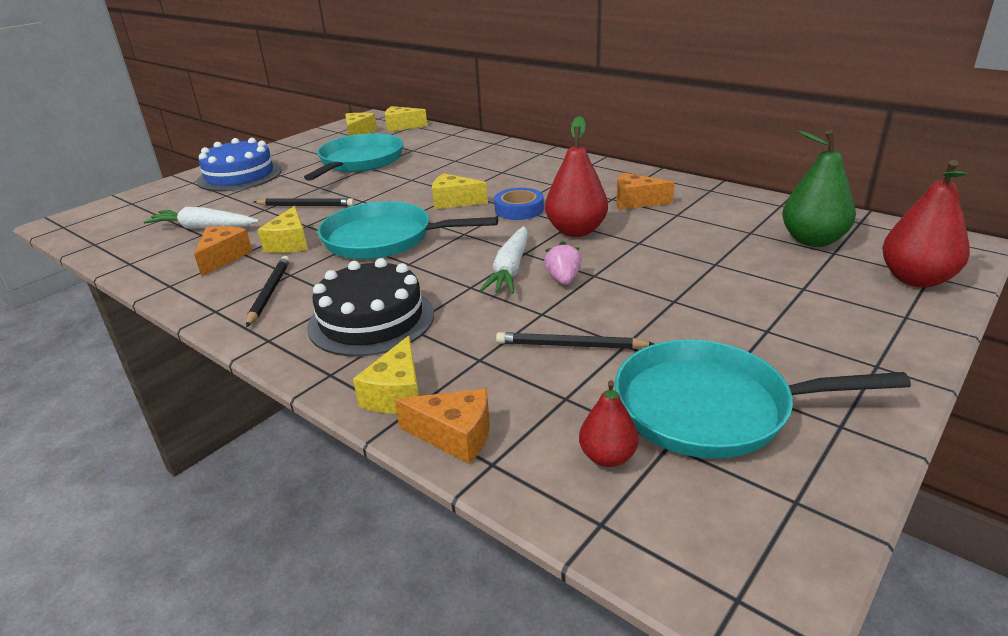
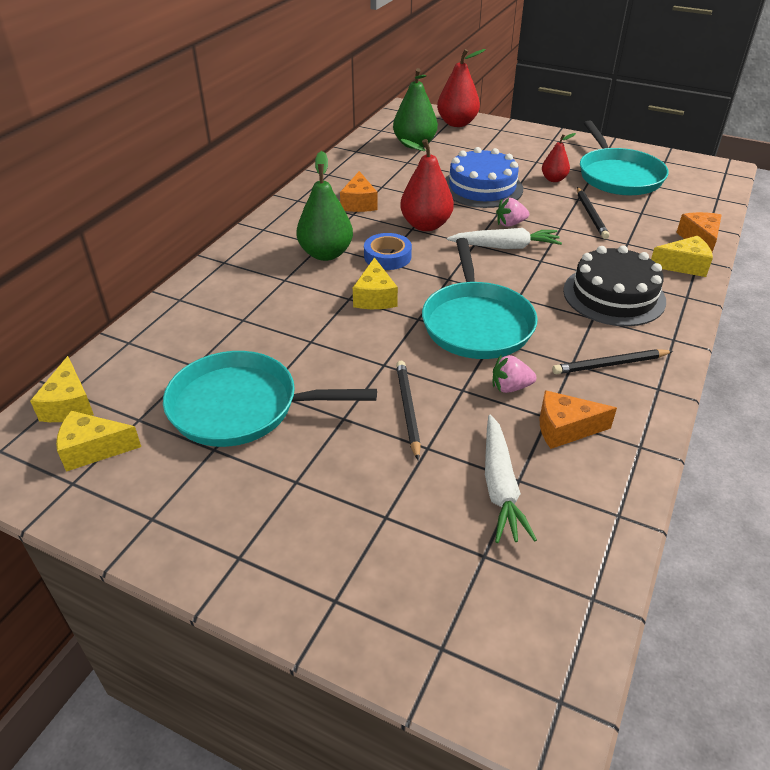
camera: 105 degrees left, 10 degrees up
(239, 175) = (301, 538): blue cake -> blue cake (482, 187)
(290, 243) = (510, 387): yellow cheese -> pink strawberry
(536, 186) = (326, 254): none -> green pear
(607, 457) = (676, 199): red pear -> red pear (553, 179)

